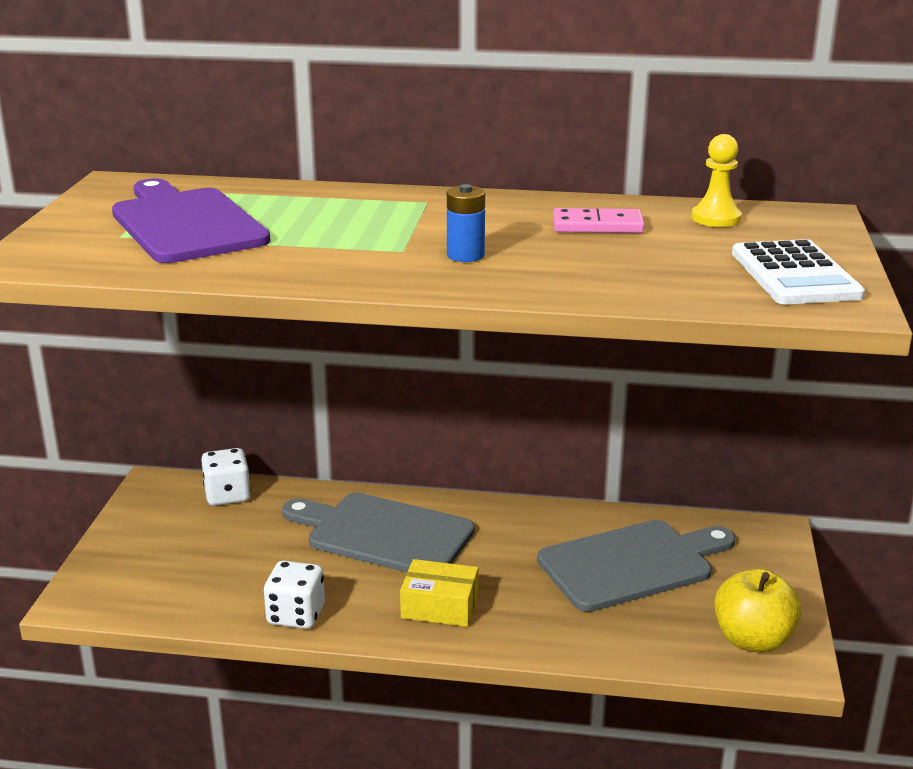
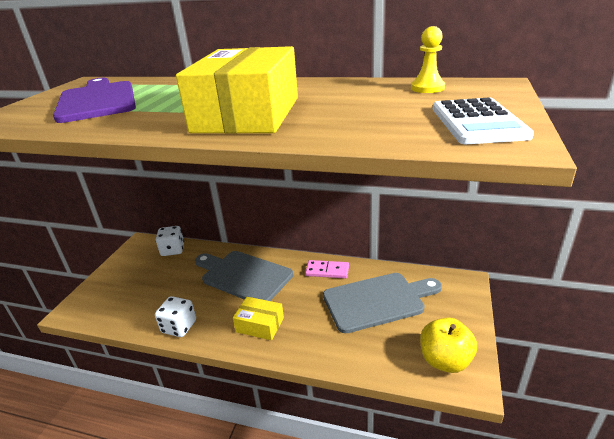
camera: 10 degrees right, 5 degrees up
(465, 255) = (247, 114): blue battery -> yellow box
(597, 226) = (345, 94): pink domino -> pink domino (327, 271)

